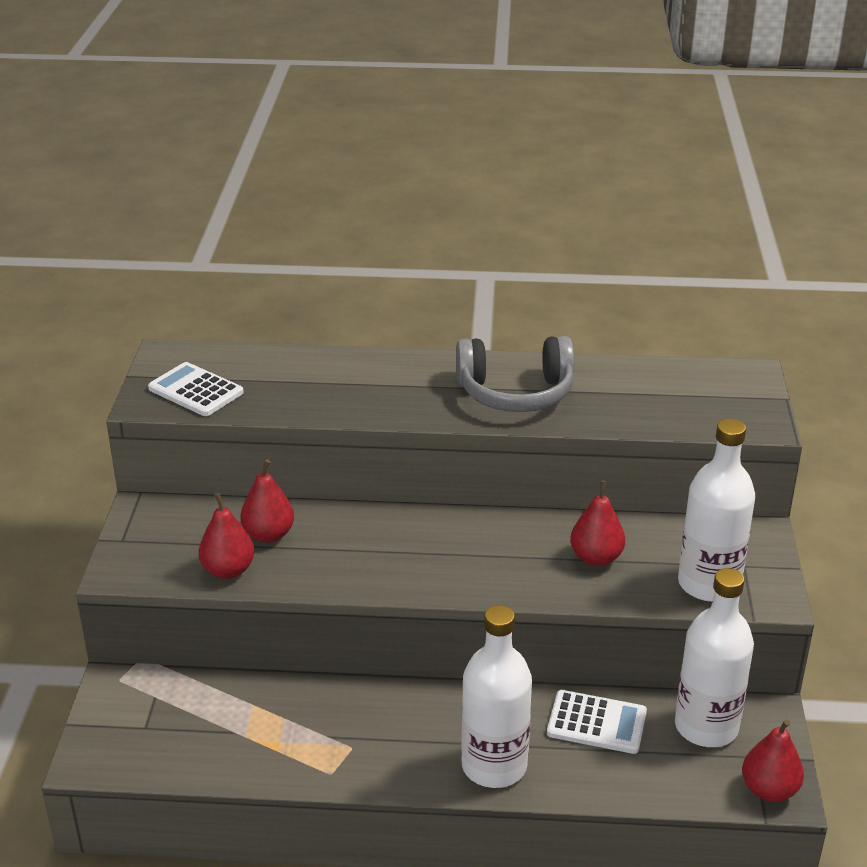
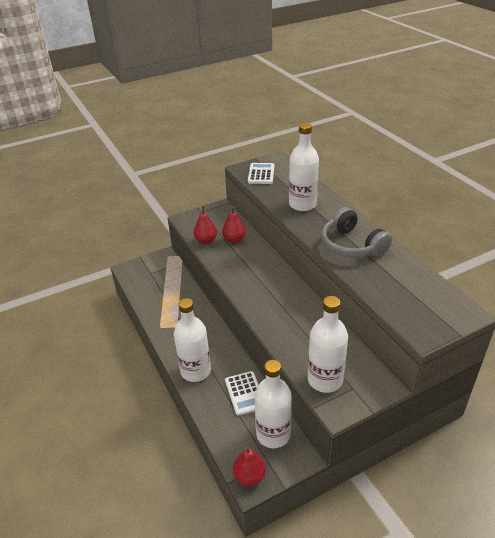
camera: 60 degrees right, 5 degrees up
(351, 389) = (302, 204): none -> white bottle
(596, 558) = (306, 333): red pear -> none

